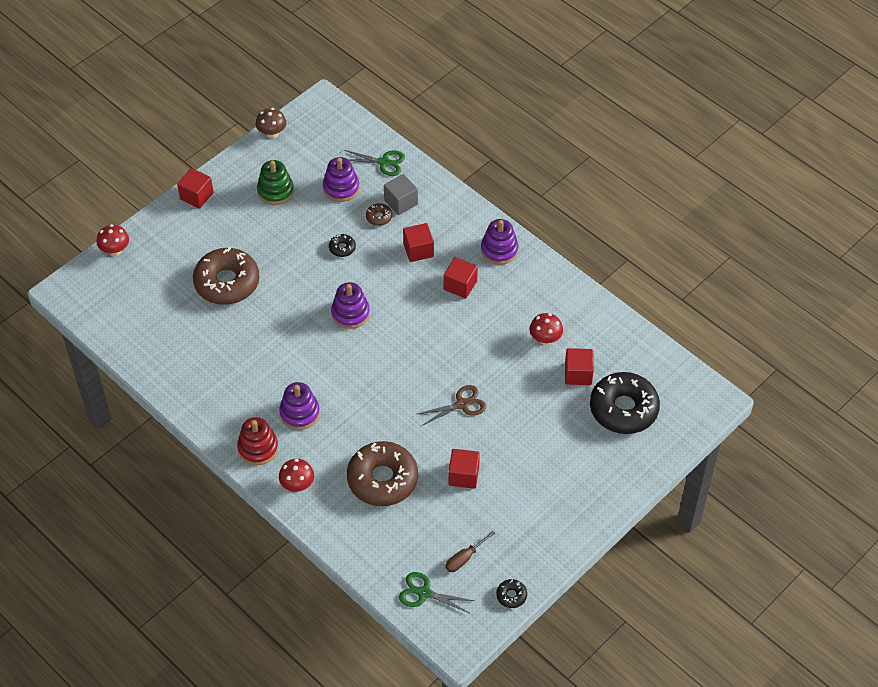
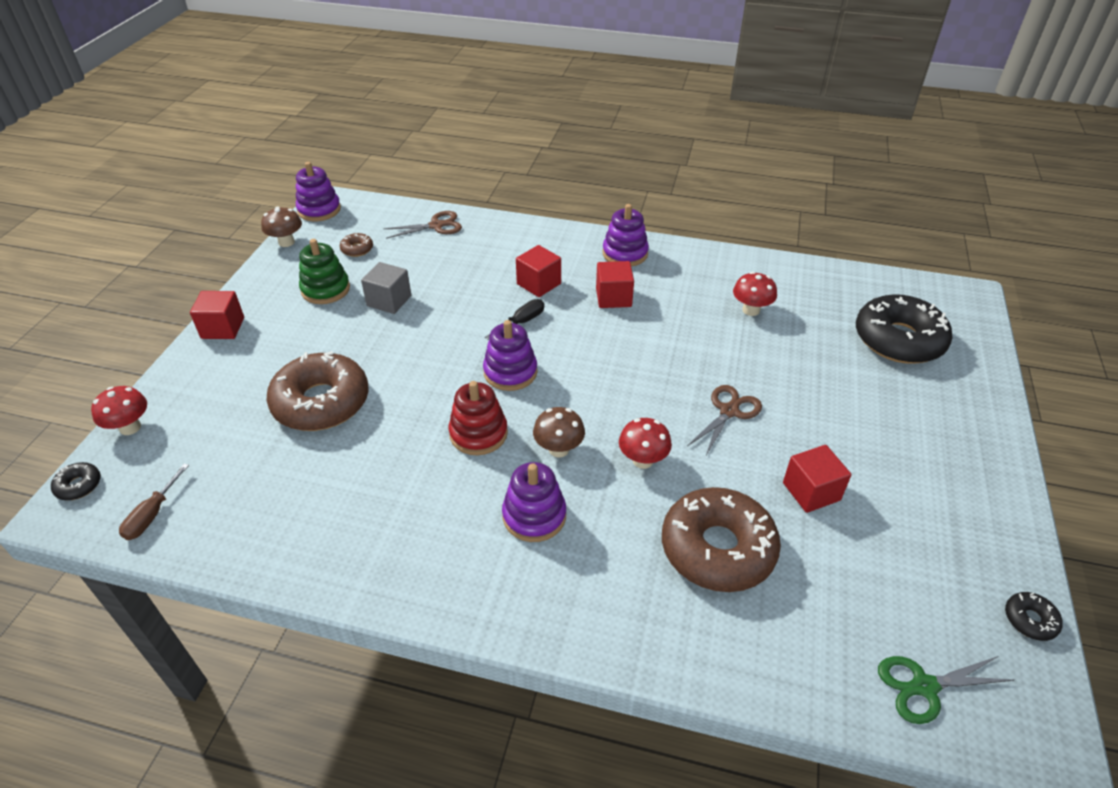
camera: 30 degrees left, 10 degrees down
(258, 448) = (508, 594): red stacking toy -> red stacking toy (478, 433)
(297, 485) = (607, 619): red mushroom -> red mushroom (643, 460)
(341, 188) = (404, 261): purple stacking toy -> purple stacking toy (319, 210)
(341, 380) = (559, 449): none -> brown mushroom
(342, 248) = (448, 313): black donut -> black donut (79, 485)
(379, 217) = (469, 271): brown donut -> brown donut (357, 249)
(384, 162) = (436, 226): green scissors -> brown scissors
(384, 277) = (522, 322): none -> black screwdriver
(401, 202) = (483, 251): grey cube -> grey cube (389, 301)
(464, 558) = (921, 600): brown screwdriver -> brown screwdriver (152, 515)
(578, 374) = (818, 327): red cube -> none

